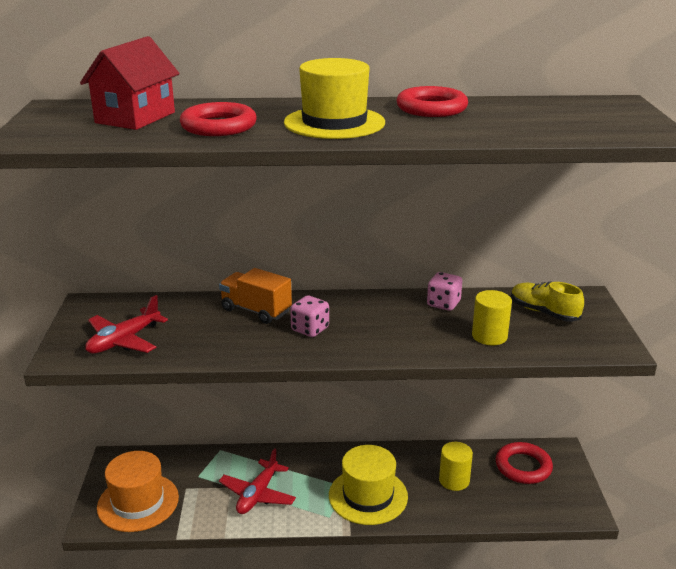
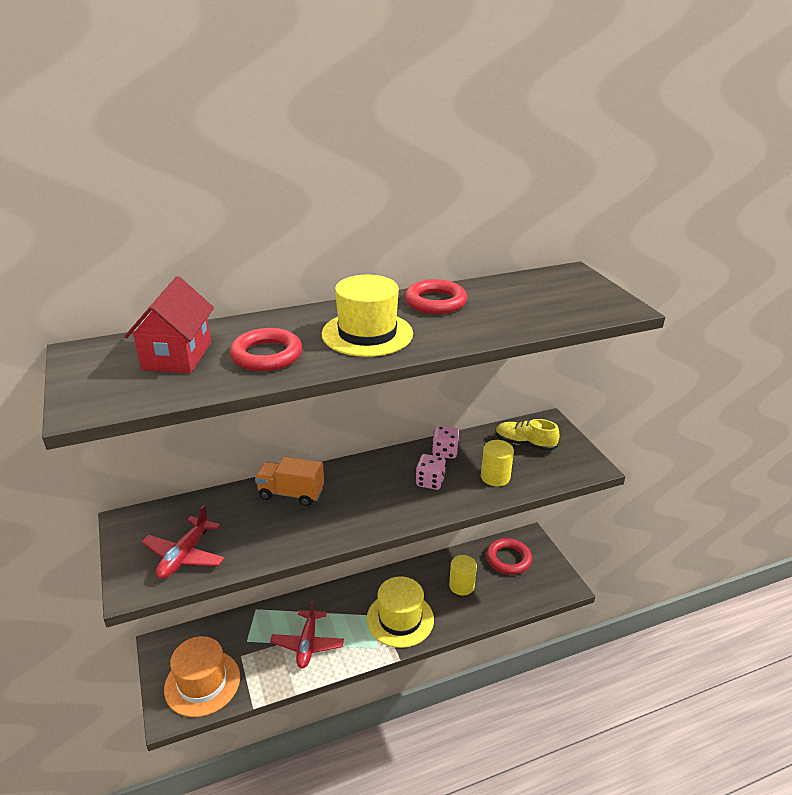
camera: 20 degrees left, 5 degrees up
(310, 329) = (348, 503): pink dice -> pink dice (430, 482)

